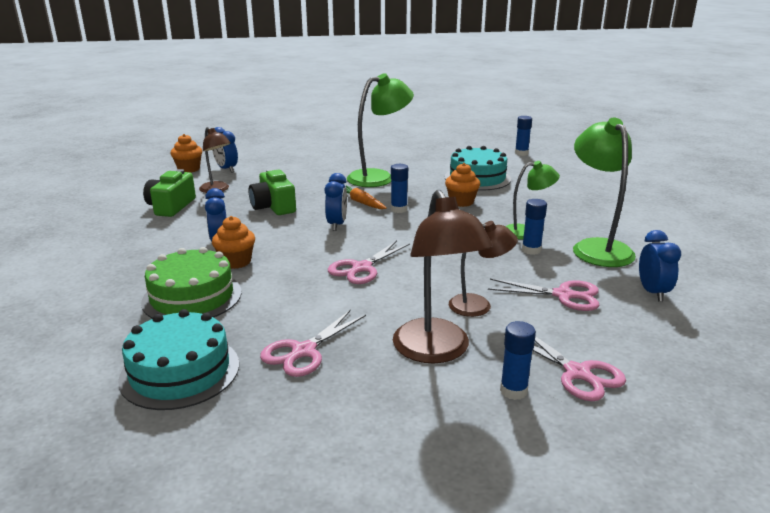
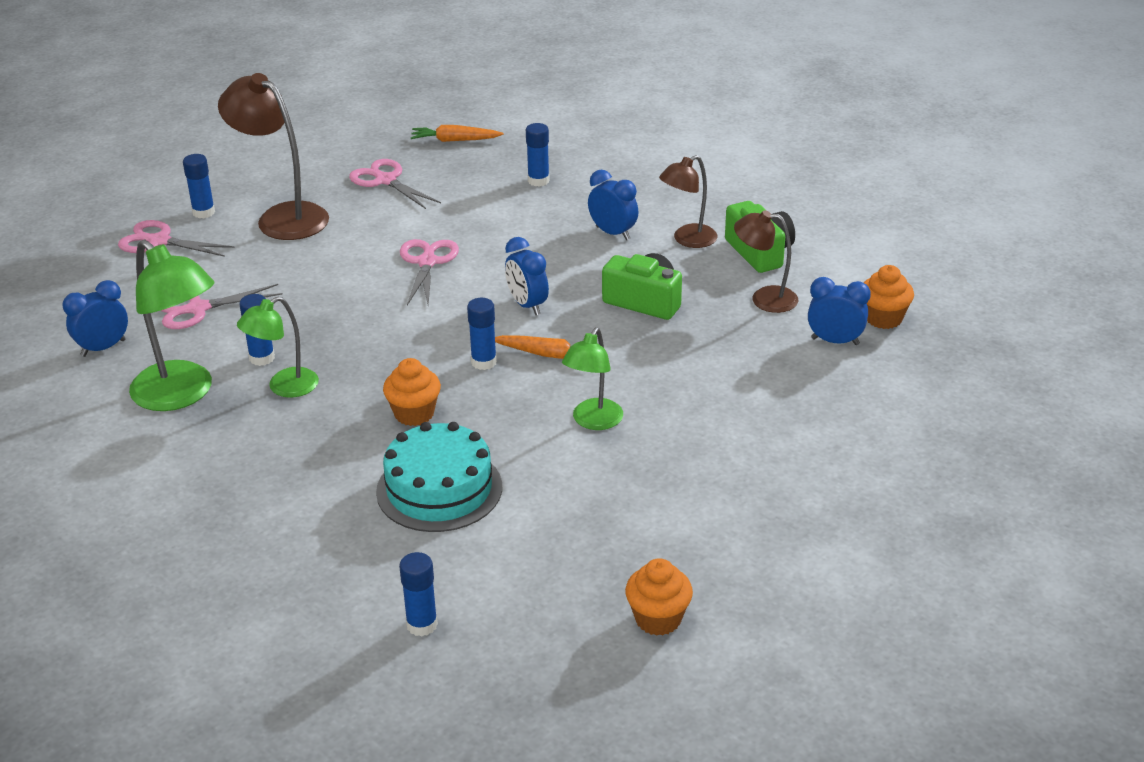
camera: 145 degrees right, 10 degrees up
(180, 371) = (455, 140): turquoise cake -> orange carrot
(192, 297) = (538, 181): green cake -> blue glue stick
(236, 262) = (559, 221): orange cupcake -> orange cupcake (658, 619)
(304, 351) = (385, 180): pink scissors -> pink scissors turned 45 degrees counterclockwise
(379, 177) = (593, 421): green lamp -> green lamp, size x0.60
(479, 305) = (275, 267): brown lamp -> brown lamp (687, 240)
(652, 292) = (103, 348): blue clock -> blue clock turned 90 degrees clockwise

